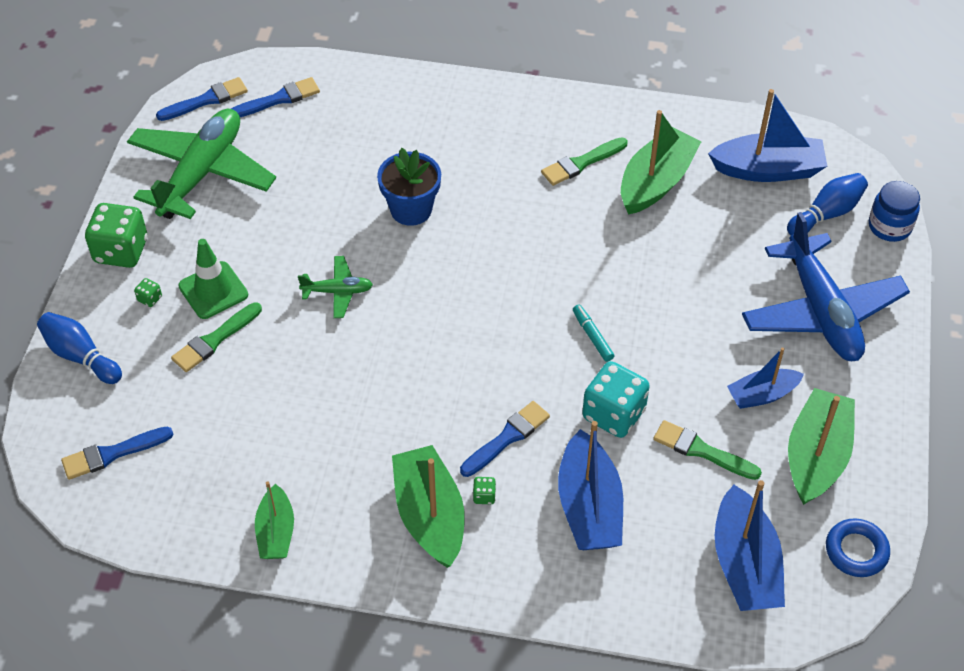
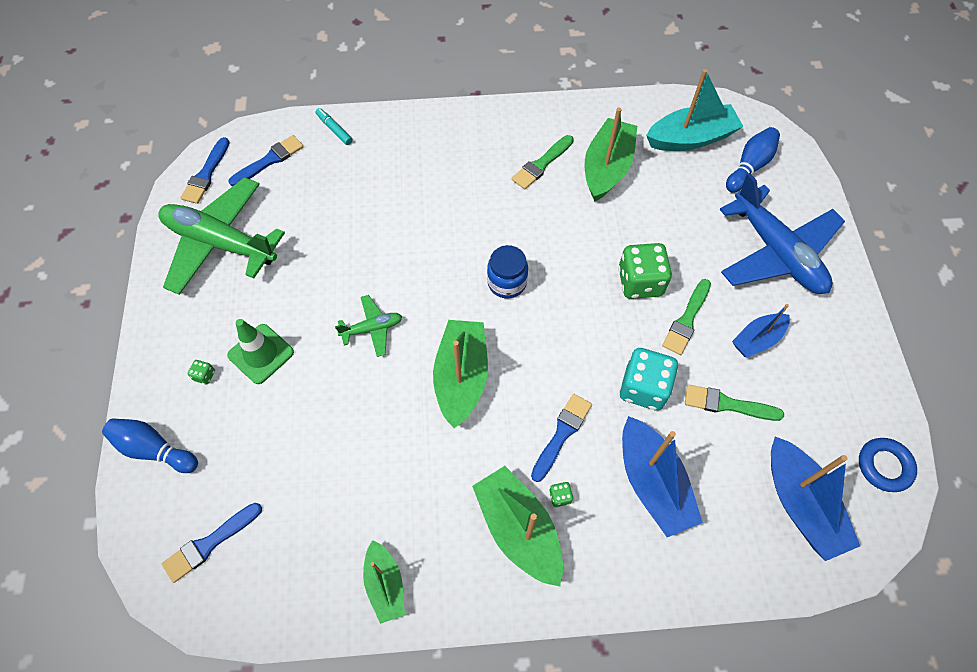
camera: 15 degrees left, 10 degrees up
(121, 251) = (166, 334): green dice -> green dice (640, 282)
(202, 172) = (220, 243): green plane -> green plane turned 75 degrees counterclockwise
(206, 100) = (206, 174): blue brush -> blue brush turned 150 degrees clockwise
(215, 340) = (275, 402): green brush -> green brush (686, 320)
(411, 209) = (413, 237): blue flower pot -> none
(592, 336) = (602, 319): turquoise marker -> turquoise marker (334, 129)
(768, 169) = (691, 138): blue boat -> turquoise boat
(816, 456) = (820, 385): green boat -> green boat (461, 377)
(889, 226) = (801, 166): blue jar -> blue jar (507, 282)

